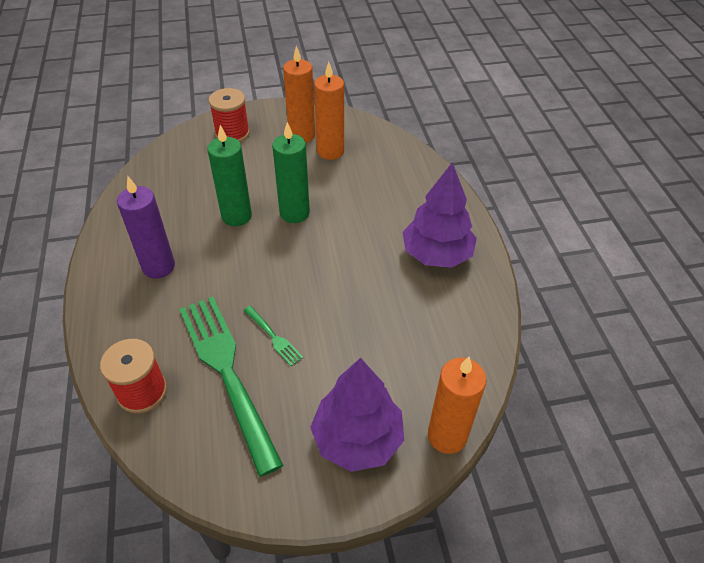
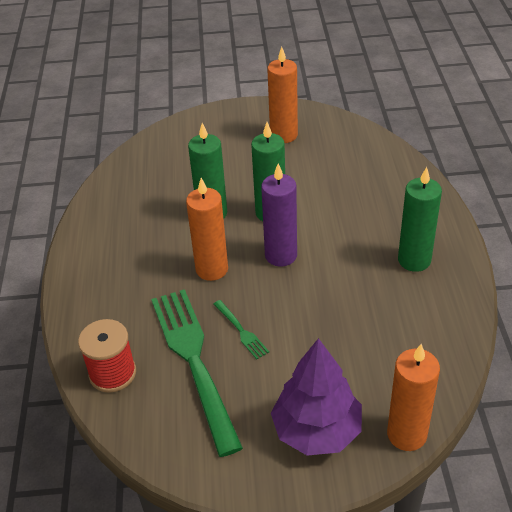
camera: 10 degrees right, 5 degrees down
(158, 267) = (133, 259): purple candle -> purple candle (281, 255)
(232, 133) = (212, 131): red spool -> none
(330, 151) = (312, 152): orange candle -> orange candle (212, 269)
(437, 254) = (414, 260): purple tree -> green candle

